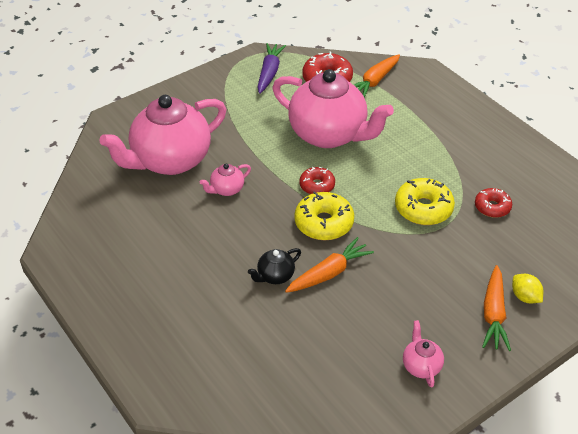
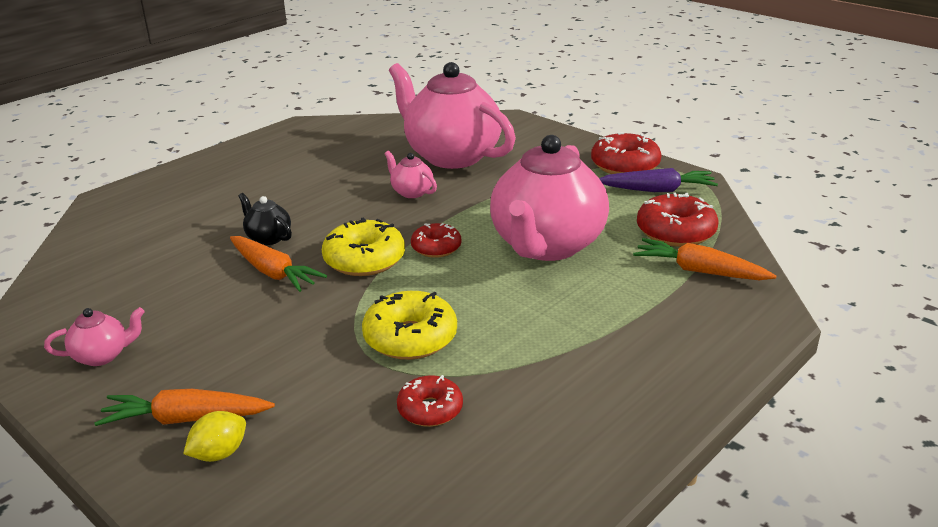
camera: 80 degrees right, 15 degrees down
(226, 78) = (625, 165): none -> red donut

